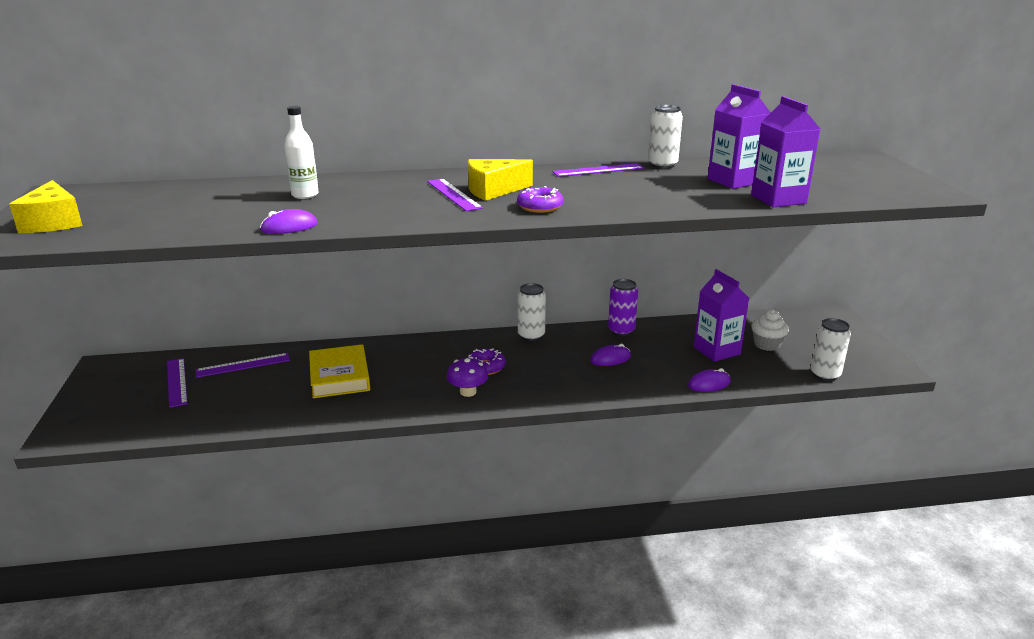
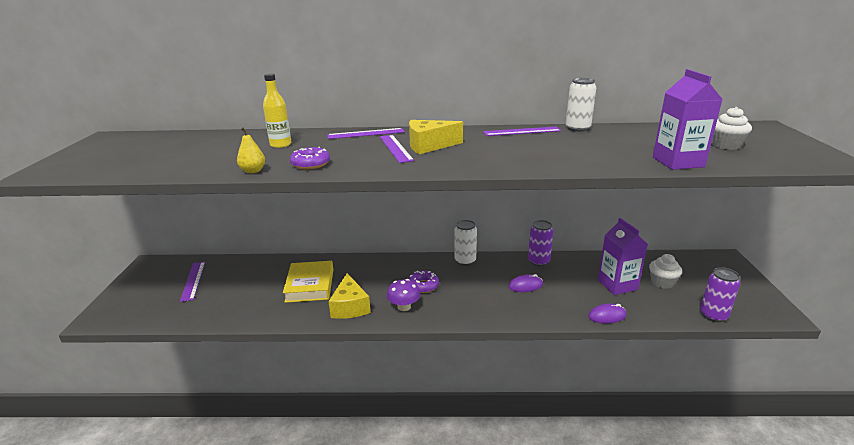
camera: 10 degrees right, 0 degrees up
(53, 222) = (87, 160): yellow cheese -> yellow cheese (350, 307)
(243, 365) = (244, 270): purple ruler -> purple ruler (366, 133)
(289, 227) = (253, 171): purple mouse -> yellow pear
(305, 195) = (280, 145): white bottle -> yellow bottle
(540, 207) = (462, 161): purple donut -> purple donut (310, 164)
(733, 181) = (638, 144): purple carton -> none
(825, 375) = (713, 315): white can -> purple can
(827, 179) = (726, 145): none -> white cupcake

